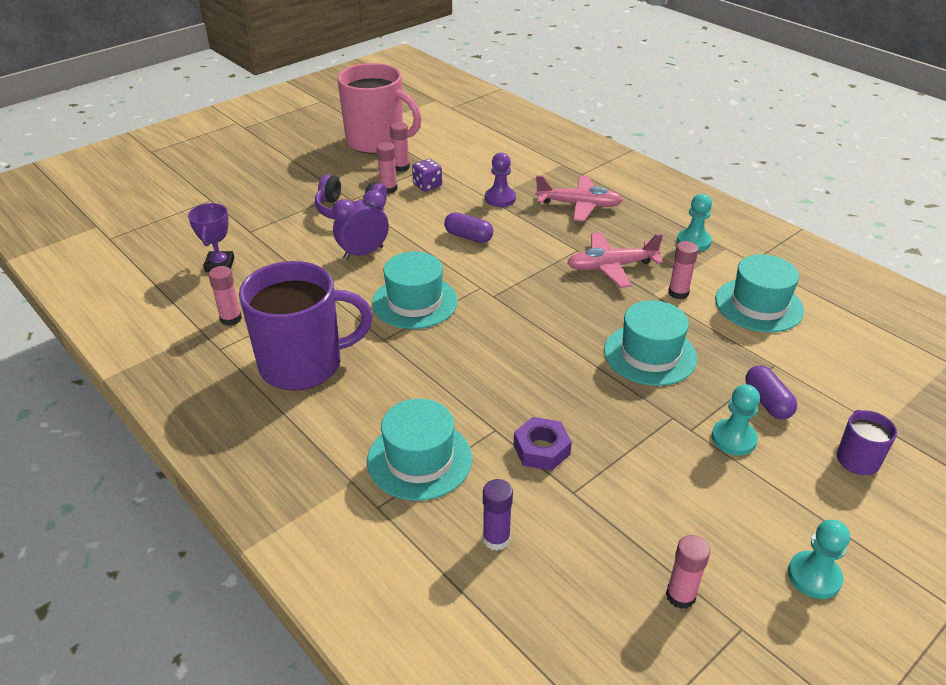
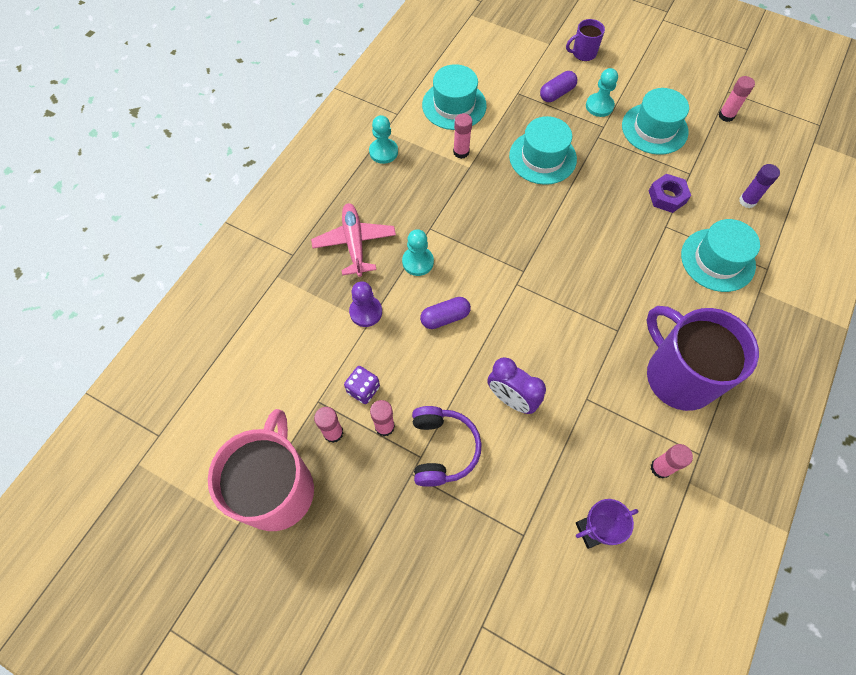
camera: 110 degrees left, 25 degrees up
(415, 302) = (560, 326): turquoise hat -> turquoise hat (654, 129)
(468, 237) = (445, 317): purple capsule -> purple capsule turned 60 degrees clockwise
(611, 267) = (445, 200): pink plane -> none
(814, 576) = (678, 67): turquoise pawn -> turquoise pawn (418, 262)

